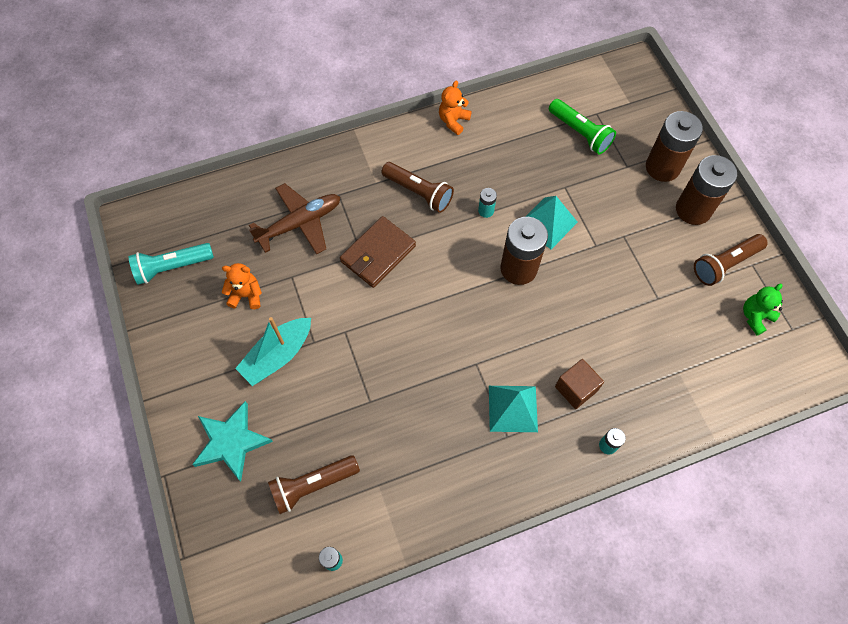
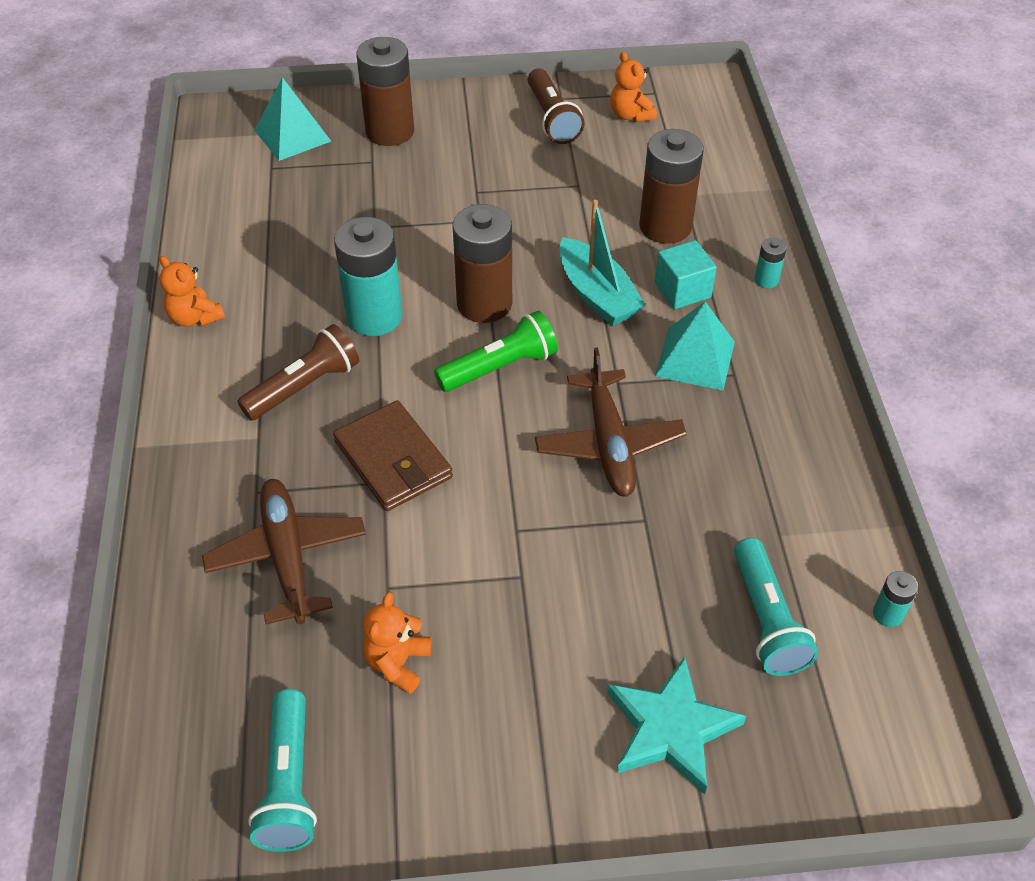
camera: 75 degrees left, 15 degrees down
(278, 355) = (530, 632): turquoise boat -> turquoise boat (597, 294)
(313, 485) = (766, 619): brown flashlight -> turquoise flashlight
(423, 369) = (609, 443): none -> brown plane
(486, 211) = (374, 316): turquoise battery -> turquoise battery, size x2.25
(547, 223) = (424, 257): turquoise pyramid -> turquoise pyramid (292, 135)
(576, 389) = (682, 290): brown cube -> turquoise cube
(580, 133) = (294, 191): green flashlight -> green flashlight (499, 367)
(693, 210) = (465, 123): brown battery -> brown battery (665, 226)
(755, 317) = (630, 115): green teddy bear -> orange teddy bear

